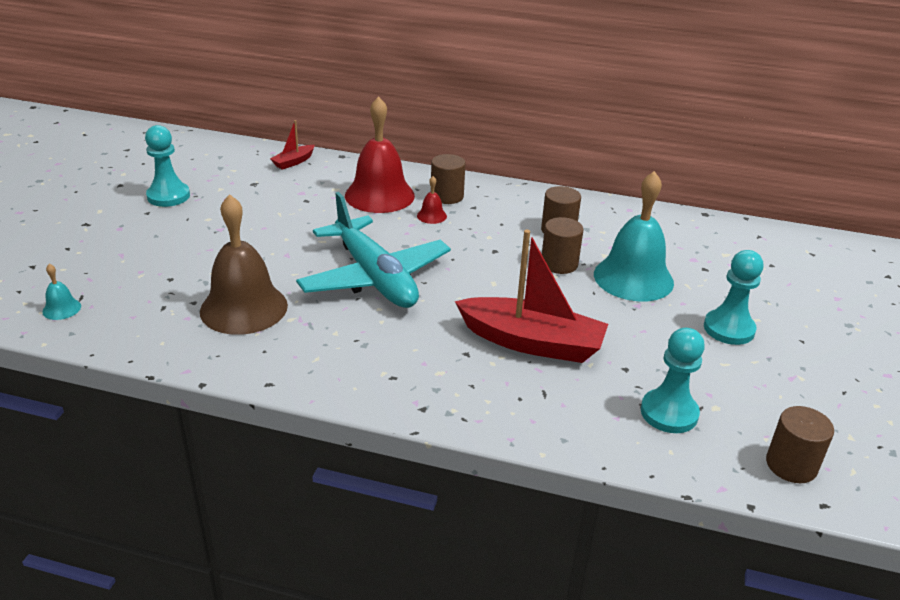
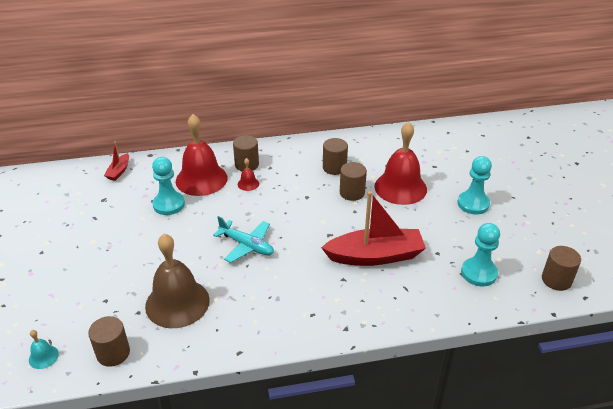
camera: 25 degrees left, 5 degrees up
(132, 332) = (113, 353): none -> brown cylinder
(168, 196) = (46, 232): turquoise pawn -> turquoise pawn (169, 204)
(375, 277) = (247, 245): turquoise plane -> turquoise plane, size x0.57
(633, 278) = (400, 187): turquoise bell -> red bell

